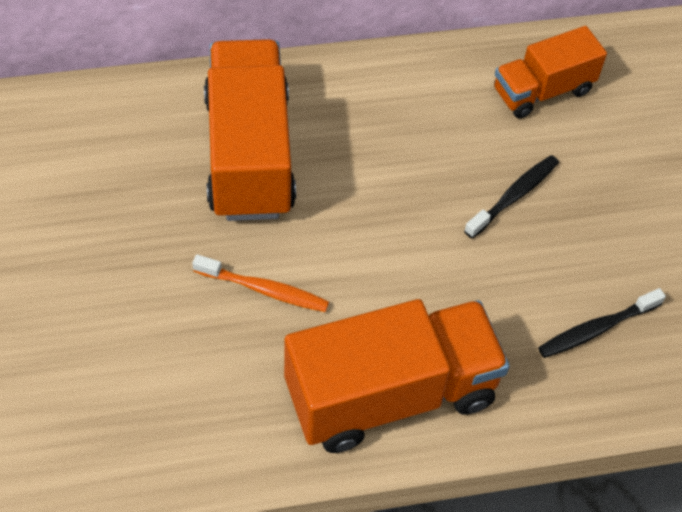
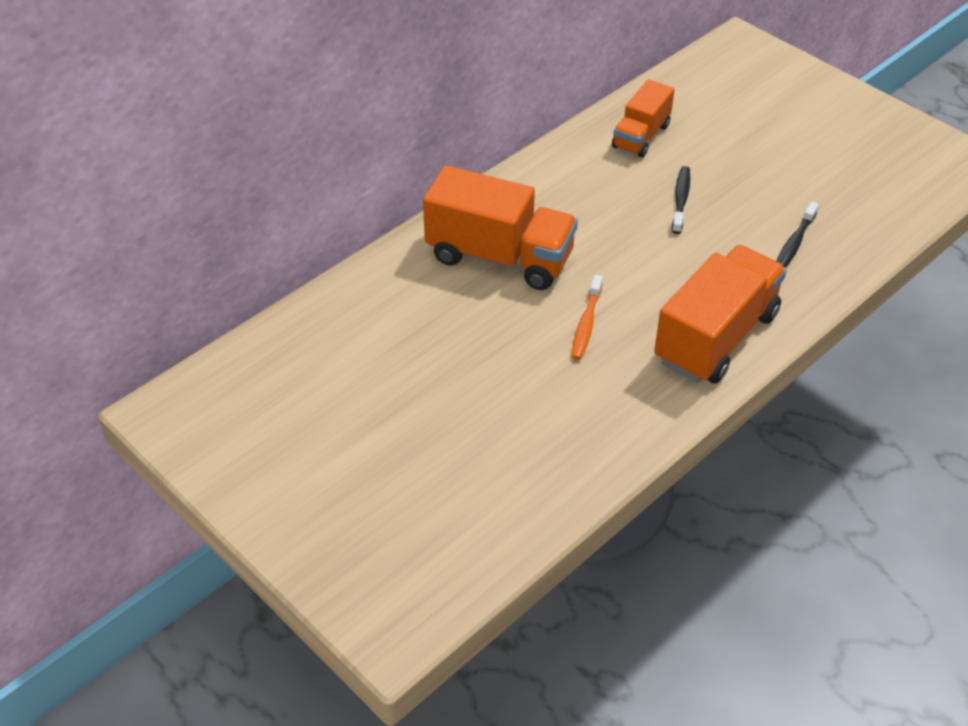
camera: 30 degrees left, 10 degrees down
(249, 154) = (500, 257): orange truck -> orange truck turned 150 degrees clockwise
(264, 290) = (586, 324): orange toothbrush -> orange toothbrush turned 120 degrees clockwise

